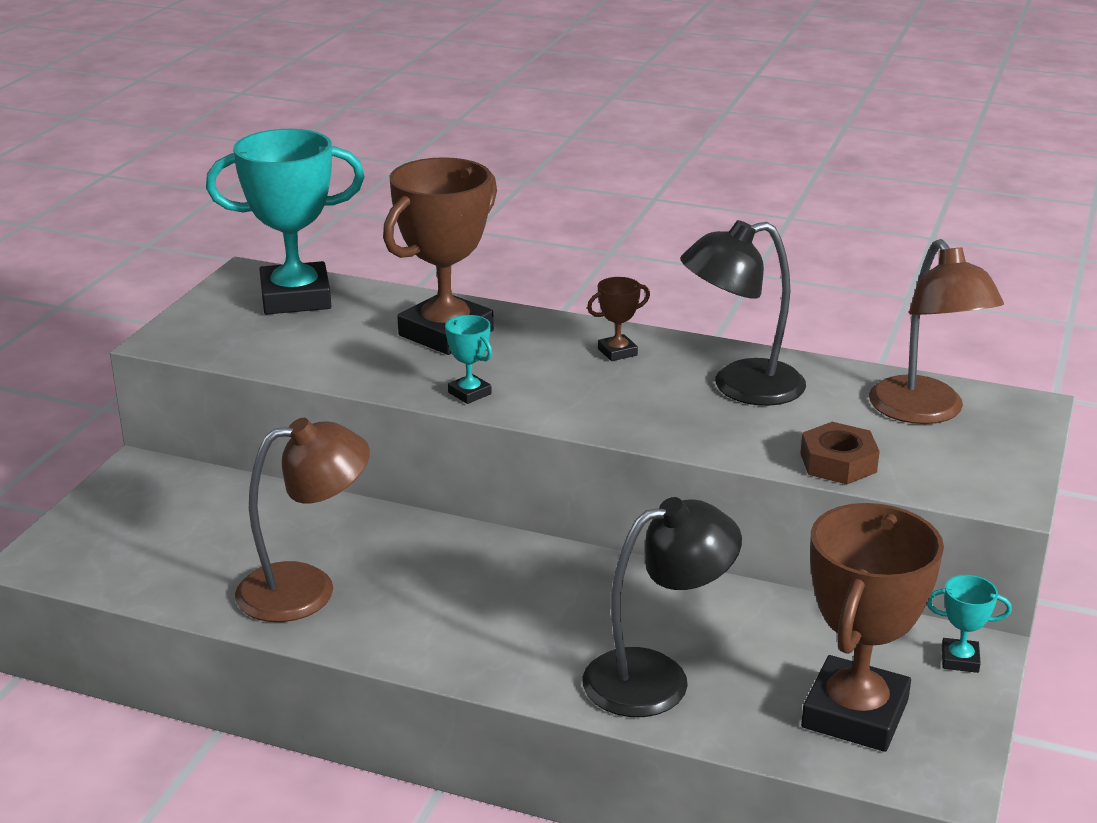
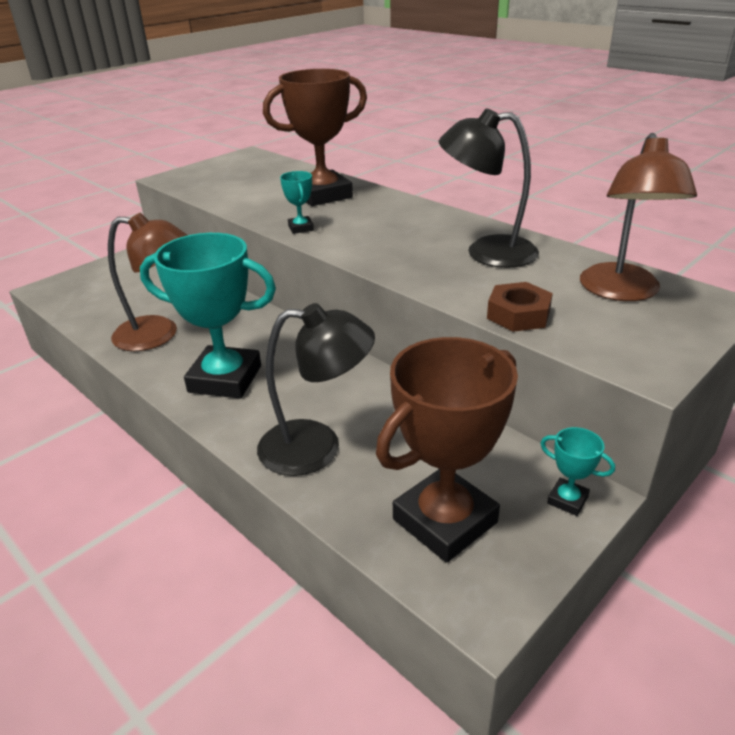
camera: 25 degrees right, 5 degrees up
(296, 298) = (259, 167): turquoise trophy -> turquoise trophy (225, 379)
(617, 352) = (419, 219): brown trophy -> none

